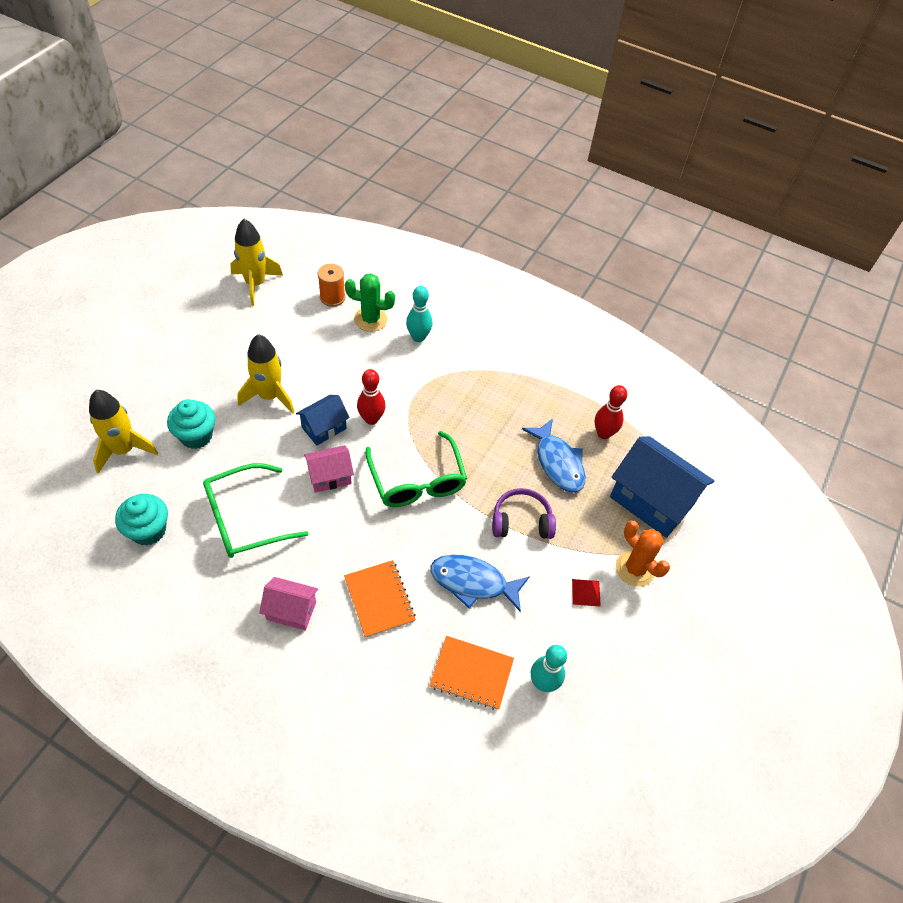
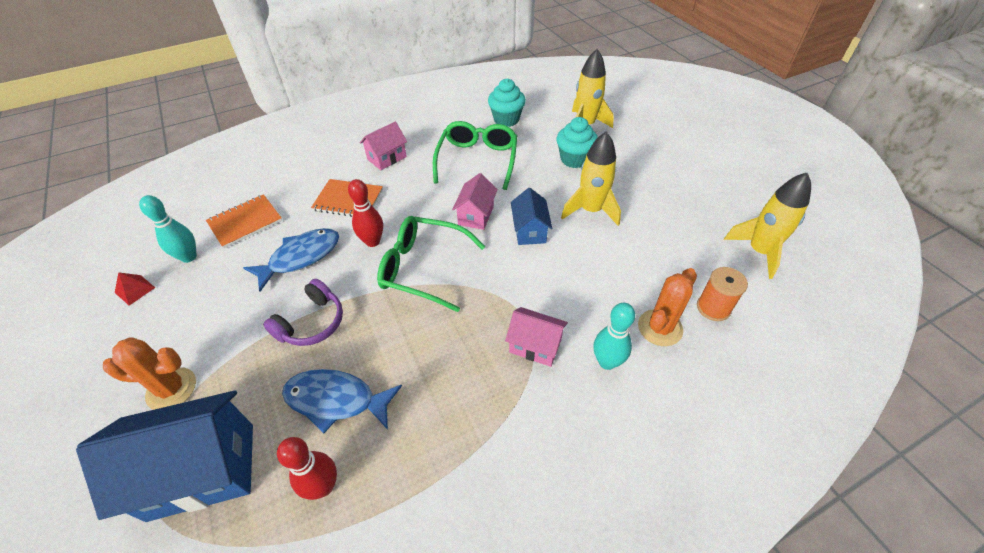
camera: 130 degrees right, 5 degrees down
(370, 319) = (660, 328): green cactus -> orange cactus
(371, 419) = (516, 267): red bowling pin -> red bowling pin (372, 241)
(435, 377) = (535, 346): none -> pink house
(586, 592) = (204, 330): red pyramid -> red pyramid (135, 290)

